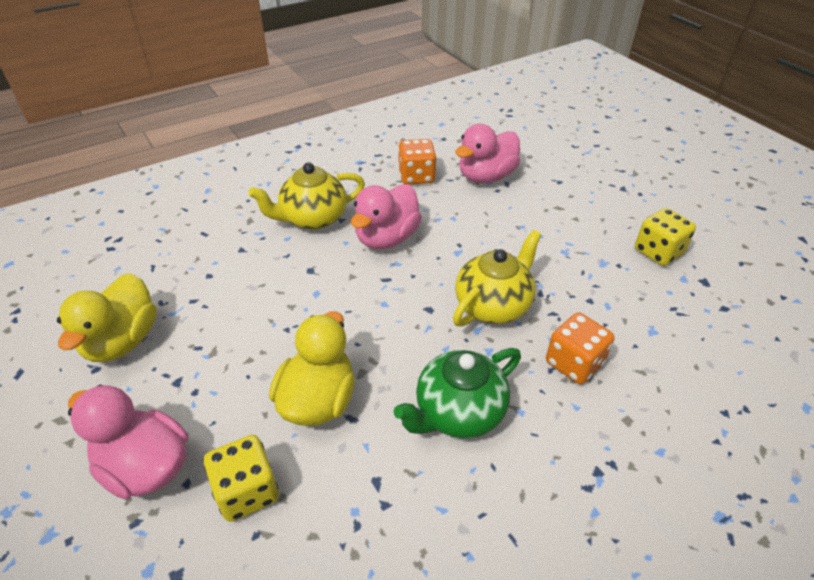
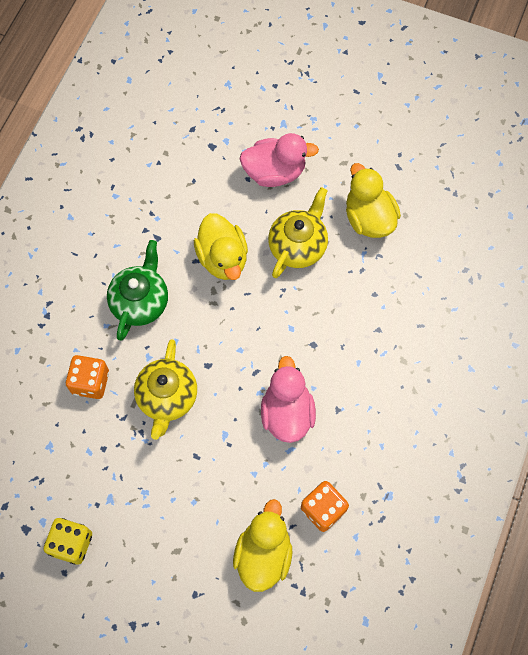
camera: 145 degrees right, 25 degrees up
(247, 491) = (215, 193): yellow dice -> none
(312, 218) = (359, 395): yellow teapot -> yellow teapot (298, 246)
(486, 176) = (263, 554): pink duck -> yellow duck

